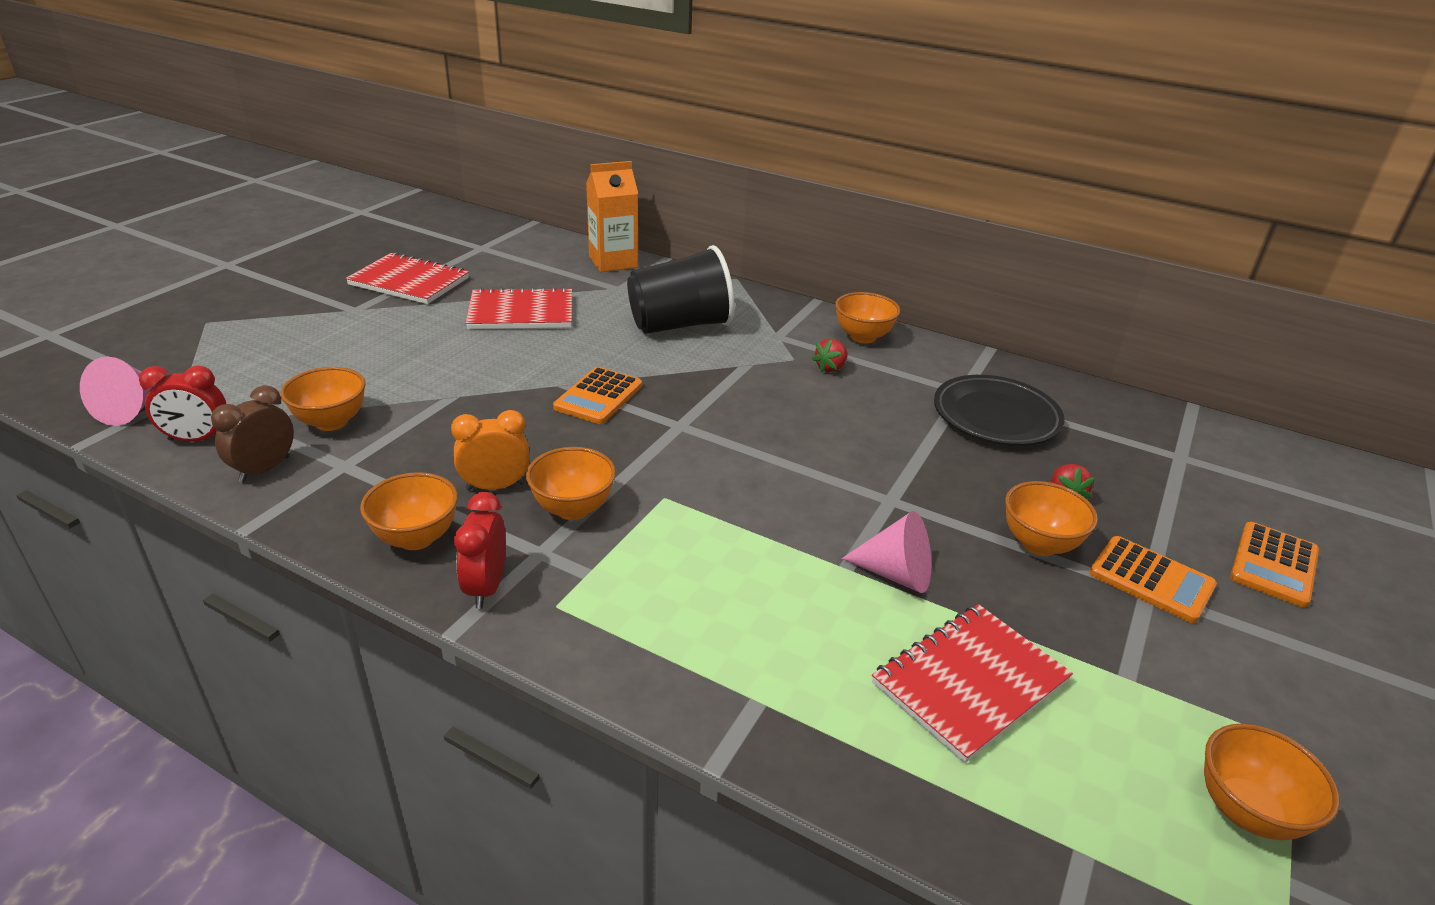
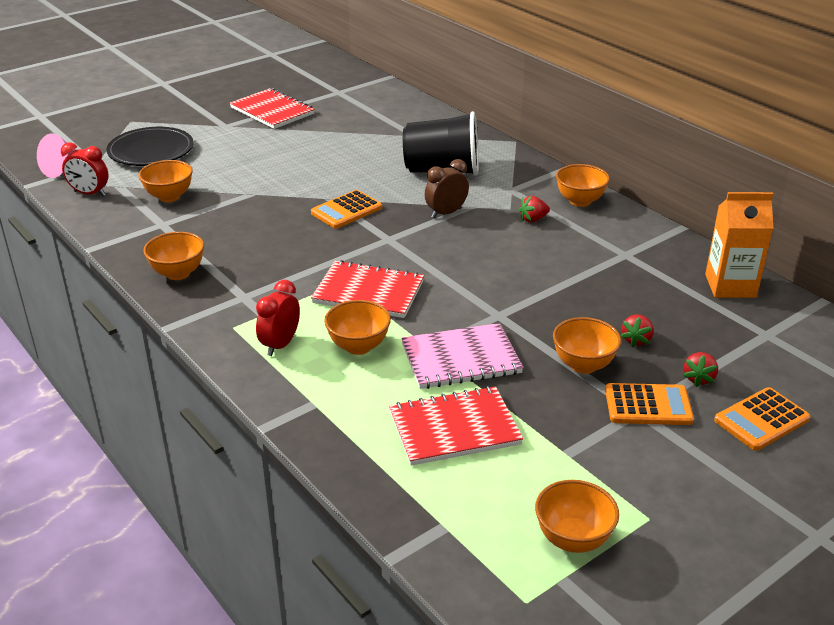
camera: 25 degrees right, 0 degrees up
(264, 469) = (117, 218): brown clock -> brown clock (446, 213)
(486, 587) = (200, 308): red clock -> red clock (280, 345)
(495, 486) = (242, 254): orange clock -> none
(521, 312) = (334, 144): red notebook -> red notebook (368, 292)
(573, 509) = (280, 276): orange bowl -> orange bowl (358, 346)
(613, 262) = (428, 115): orange carton -> orange carton (730, 286)
(896, 574) = (461, 359): pink cone -> pink notebook
(996, 417) = (635, 277): black plate -> black plate (151, 152)
(1151, 580) = (648, 405): orange calculator -> orange calculator turned 60 degrees counterclockwise
(1168, 529) = (698, 378): none -> red strawberry

